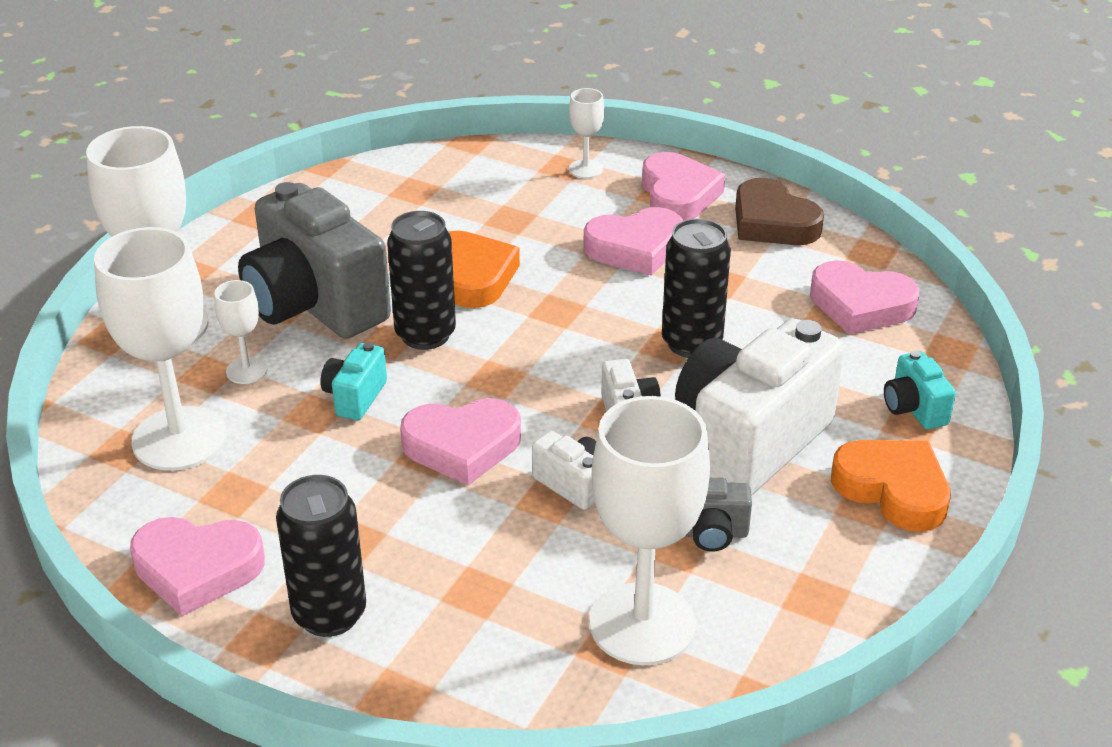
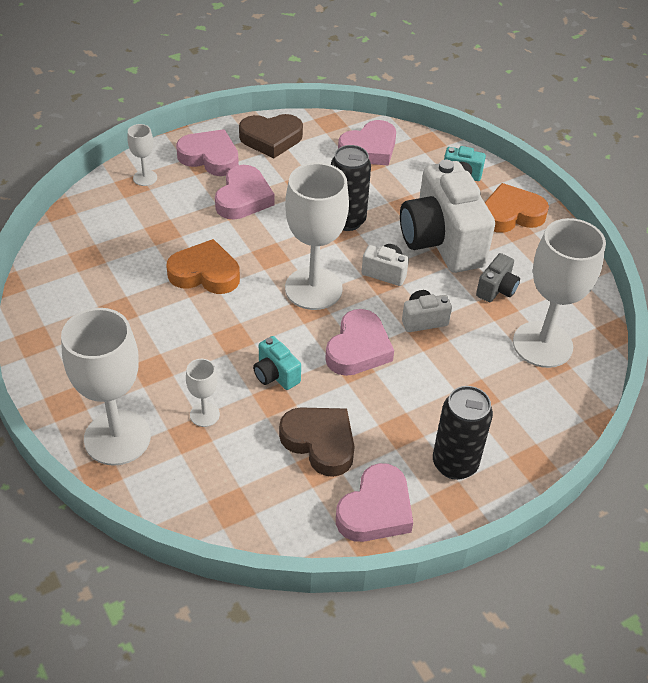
camera: 60 degrees left, 10 degrees up
(179, 439) = (246, 474): white goblet -> white goblet (313, 288)
(273, 478) = (320, 442): none -> brown heart
(314, 305) = (165, 355): grey camera -> none
(425, 335) = (243, 319): black can -> none

